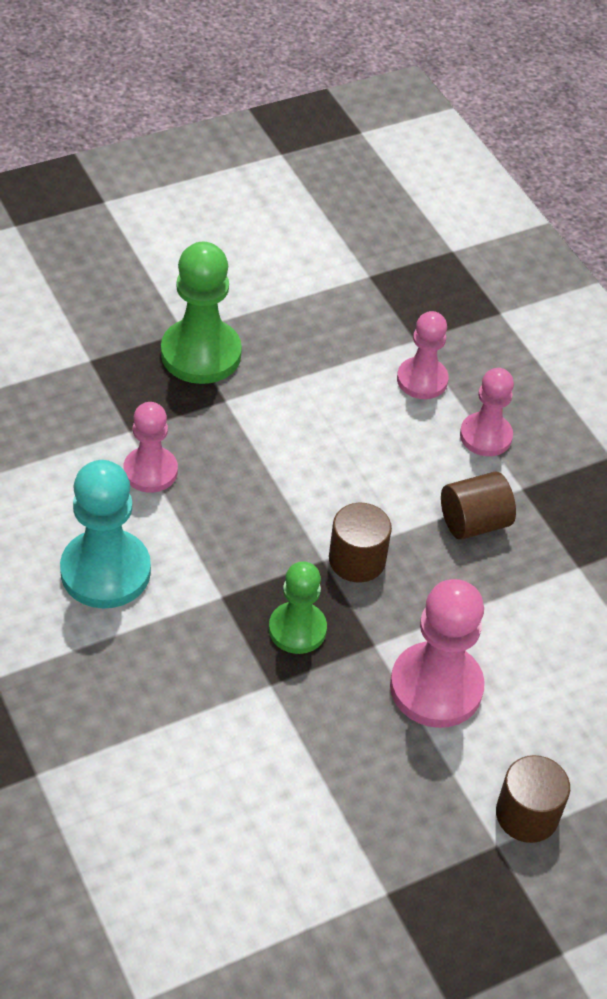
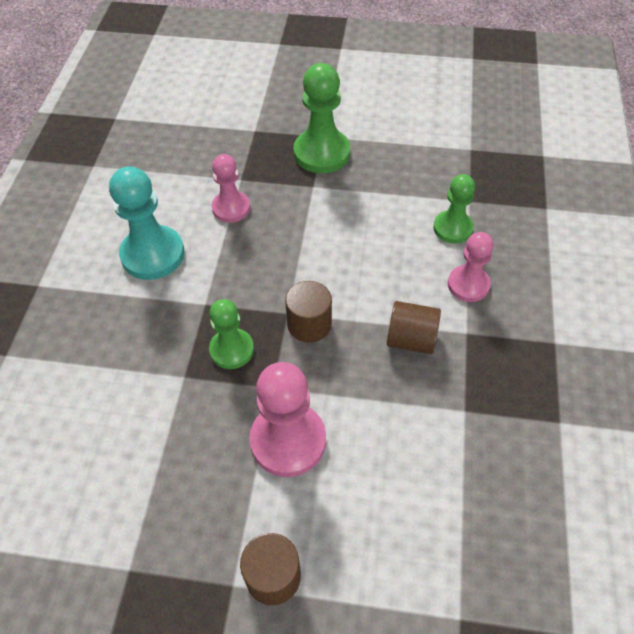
camera: 40 degrees right, 5 degrees up
(422, 380) = (452, 228): pink pawn -> green pawn

